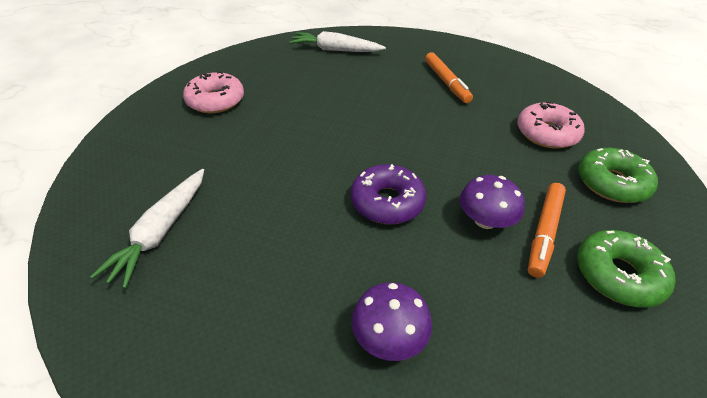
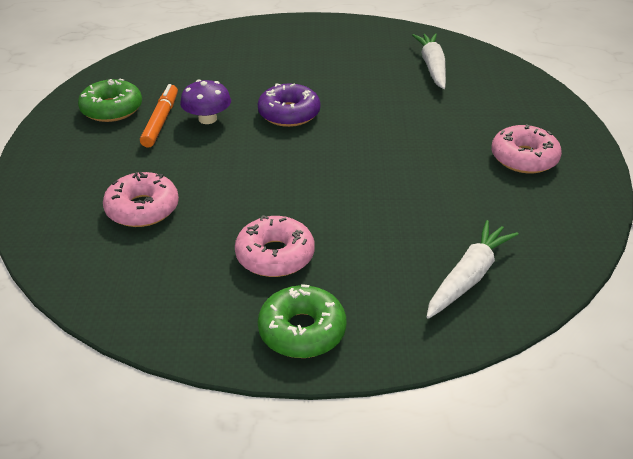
camera: 160 degrees right, 5 degrees down
(335, 50) = (468, 277): white carrot -> white carrot turned 45 degrees counterclockwise
(389, 336) = (258, 58): purple mushroom -> none
(446, 82) = (275, 255): orange marker -> pink donut
(611, 183) = (88, 170): green donut -> green donut (302, 331)

